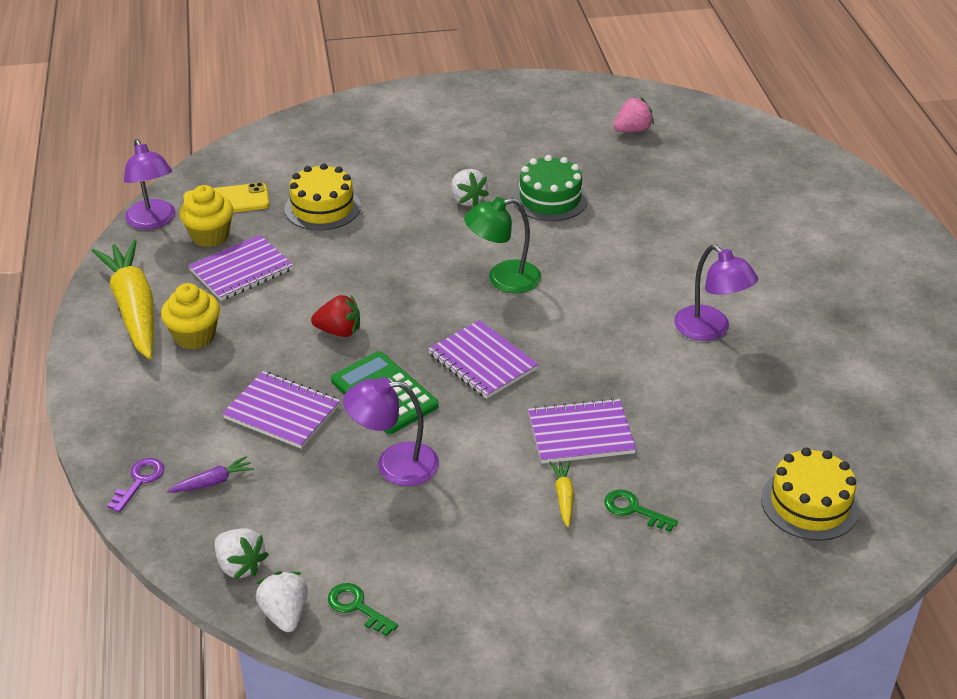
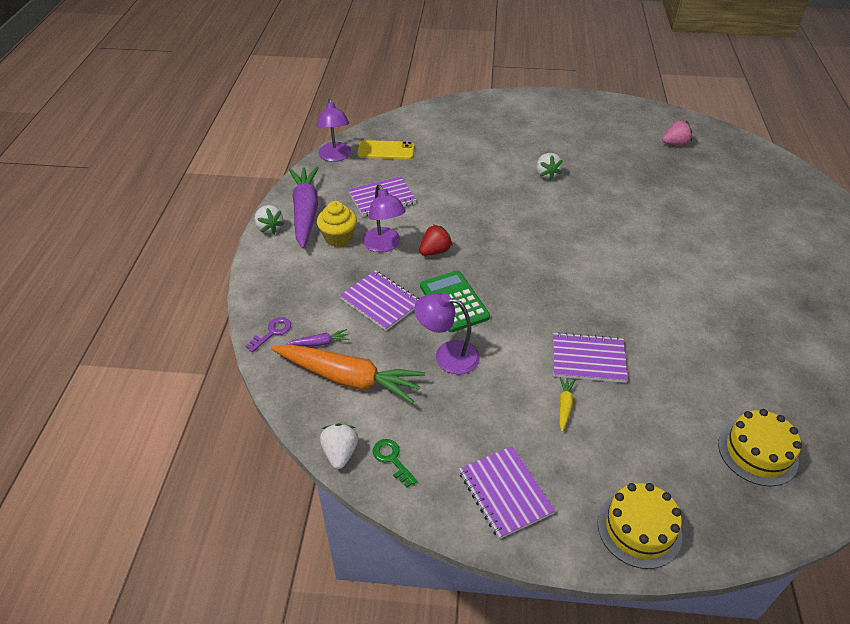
camera: 15 degrees right, 5 degrees up
(134, 309) = (305, 212): yellow carrot -> purple carrot
(210, 236) = (368, 172): yellow cupcake -> none
(240, 565) = (320, 409): white strawberry -> white strawberry (269, 228)
(267, 520) = (348, 378): none -> orange carrot
(322, 207) = (447, 164): yellow cake -> yellow cake (639, 529)
(339, 331) = (435, 251): red strawberry -> red strawberry turned 60 degrees counterclockwise
(482, 361) = (529, 291): purple notebook -> purple notebook (505, 492)
(503, 279) = (558, 234): green lamp -> none
(550, 199) = (605, 182): green cake -> none
(633, 510) = (615, 427): green key -> none
(710, 330) = (703, 298): purple lamp -> purple lamp (384, 245)

